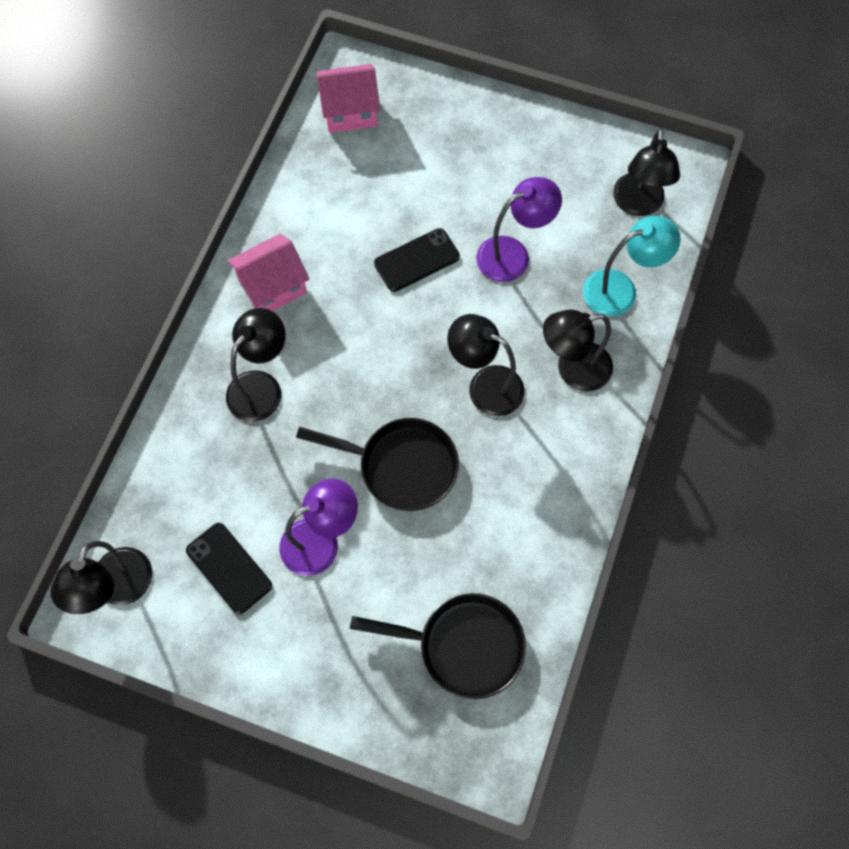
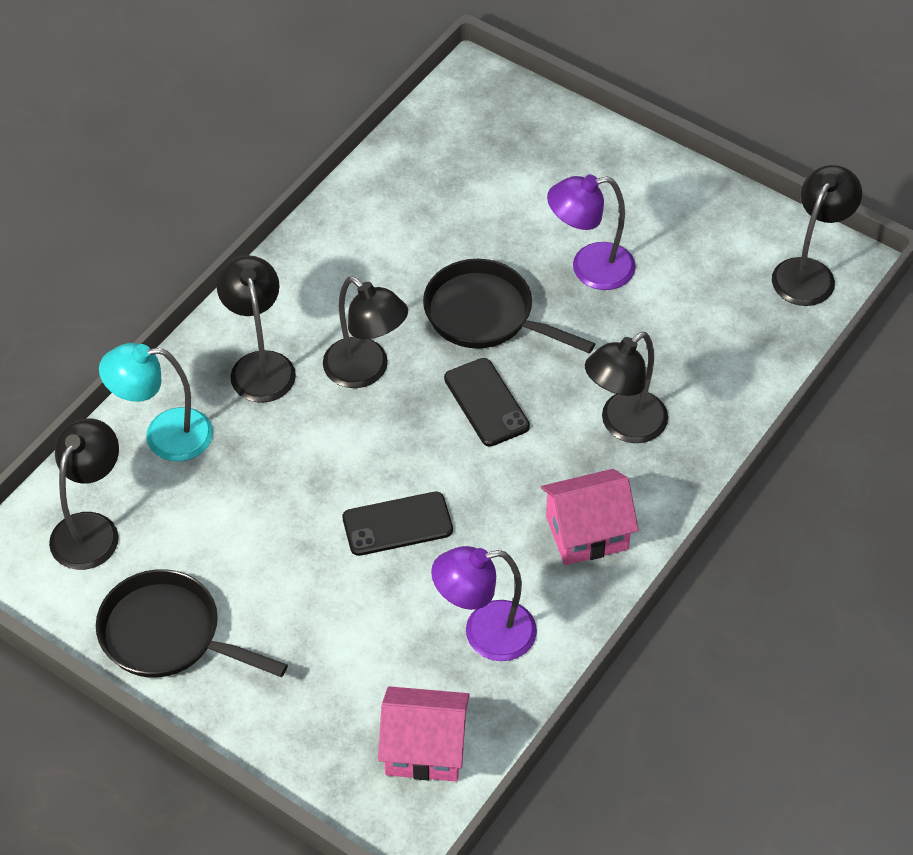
camera: 165 degrees left, 15 degrees down
(229, 568) = (690, 266): black phone -> black phone (486, 402)
(463, 646) = (471, 160): black pan -> black pan (168, 634)
(513, 254) = (275, 504): purple lamp -> purple lamp (485, 634)
(573, 369) = (260, 365): black lamp -> black lamp turned 105 degrees counterclockwise

